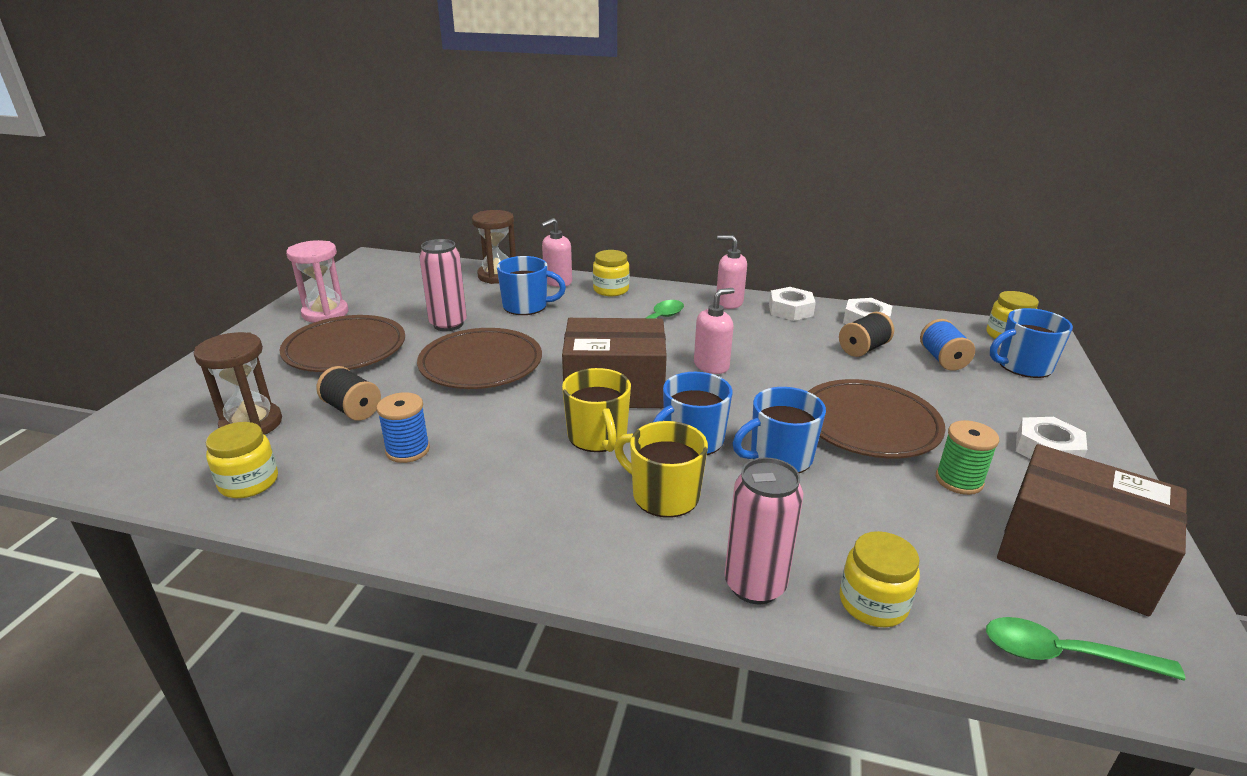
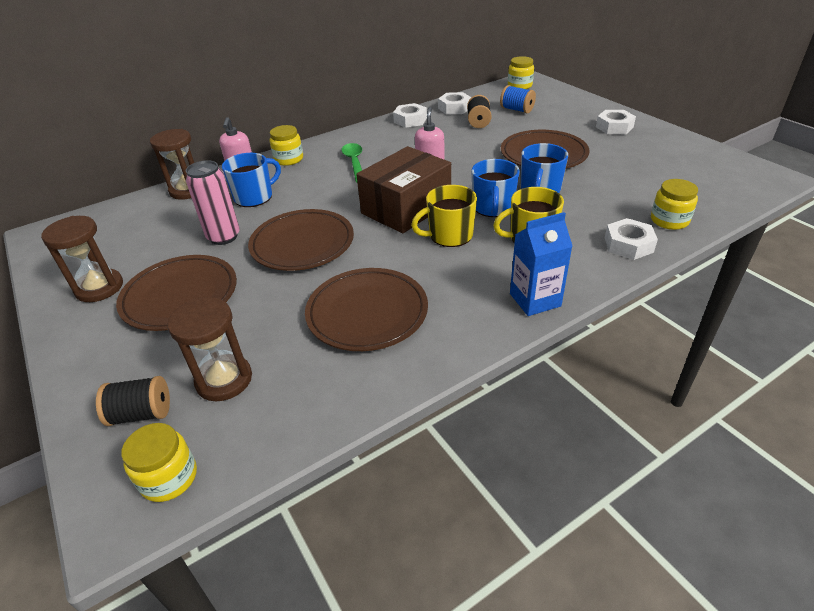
camera: 45 degrees left, 10 degrees up
(249, 482) = (309, 403): yellow jar -> yellow jar (169, 478)
(325, 313) = (99, 288): pink hourglass -> brown hourglass
(352, 409) = (278, 321): black spool -> black spool (142, 414)
(408, 450) = (367, 313): blue spool -> brown plate
(540, 552) = (535, 300): none -> blue carton
(597, 437) = (449, 235): yellow mug -> yellow mug turned 135 degrees clockwise
(729, 303) = (372, 132): pink soap dispenser -> none
(754, 585) = (628, 245): pink can -> white nut
(959, 480) = (611, 157): green spool -> none
(1023, 366) = (548, 96): blue mug -> none
(1064, 655) = (736, 195): green spoon -> none
(1076, 555) = (685, 160): brown box -> none

